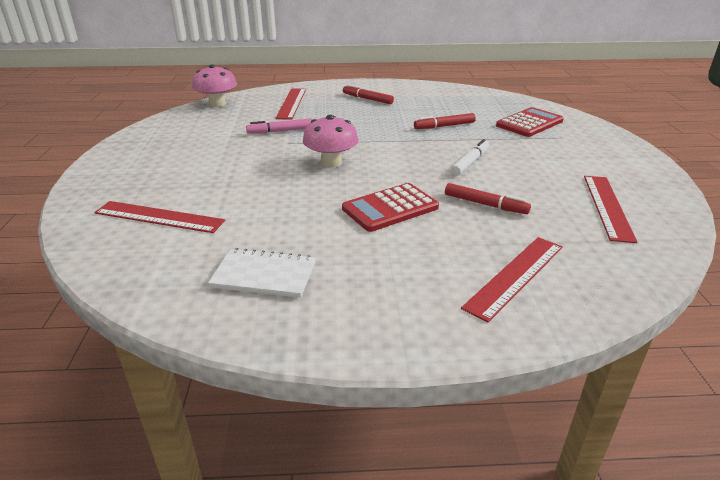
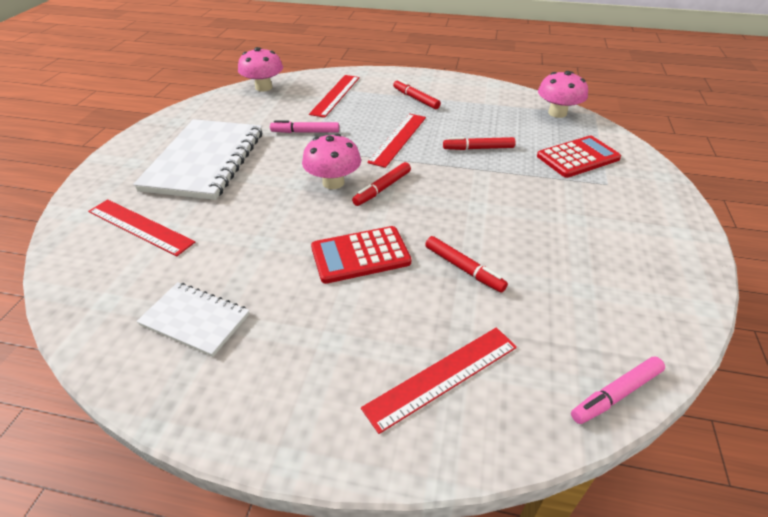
camera: 15 degrees right, 10 degrees up
(194, 162) = (205, 161): none -> white notebook
(379, 161) = (382, 188): none -> red marker
(470, 162) = (479, 205): white marker -> none
(494, 97) = (557, 113): none -> pink mushroom
(608, 206) = (603, 298): red ruler -> red ruler (398, 139)
(656, 263) = (616, 394): none -> pink marker

